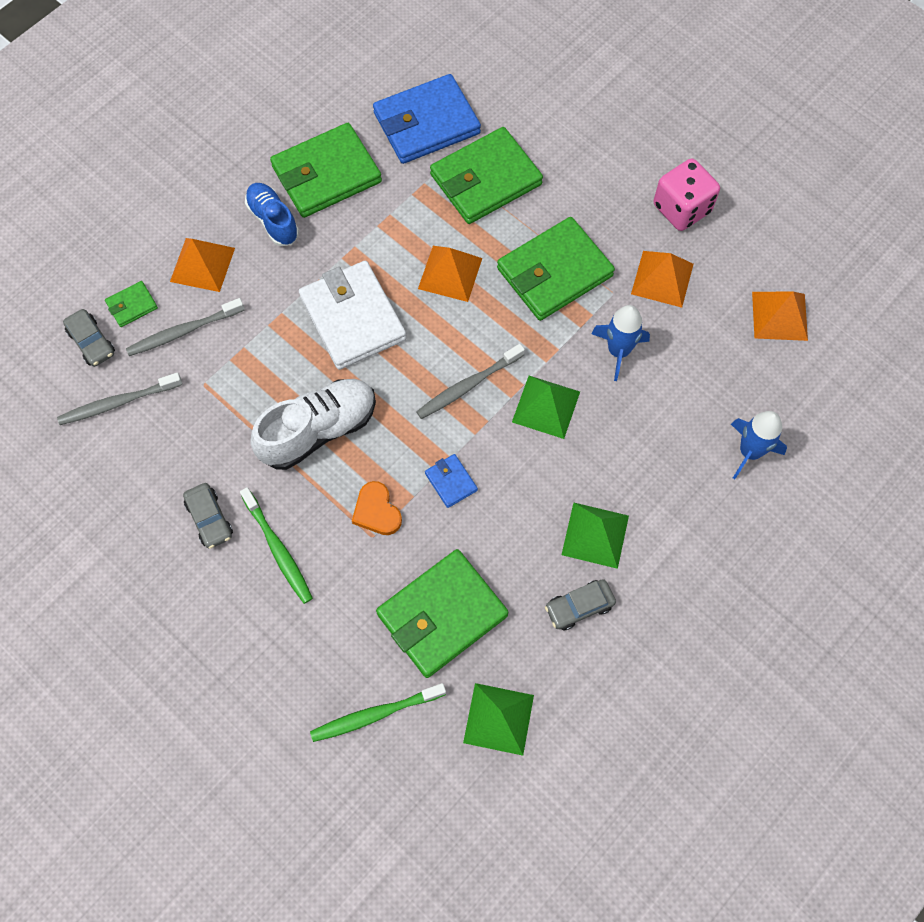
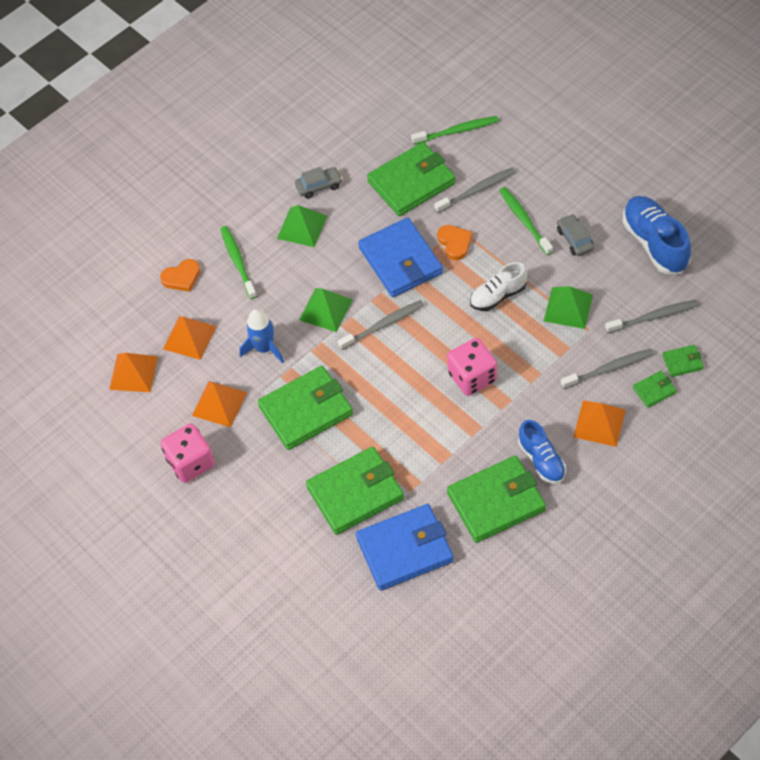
camera: 170 degrees left, 10 degrees down
(92, 342) = (682, 362): grey car -> green wallet
(100, 514) = (655, 243): none -> blue shoe
(318, 430) = (498, 295): white shoe -> white shoe, size x0.64
(345, 601) = (477, 190): none -> grey toothbrush
(353, 318) = (472, 377): white wallet -> pink dice
(450, 273) = (392, 411): orange pyramid -> orange pyramid (189, 337)
(451, 482) = (400, 261): blue wallet -> blue wallet, size x2.24
(498, 718) = (378, 129): green pyramid -> green pyramid (568, 308)
(677, 478) = (237, 261): none -> green toothbrush
(750, 451) = (182, 277): blue rocket -> orange heart

